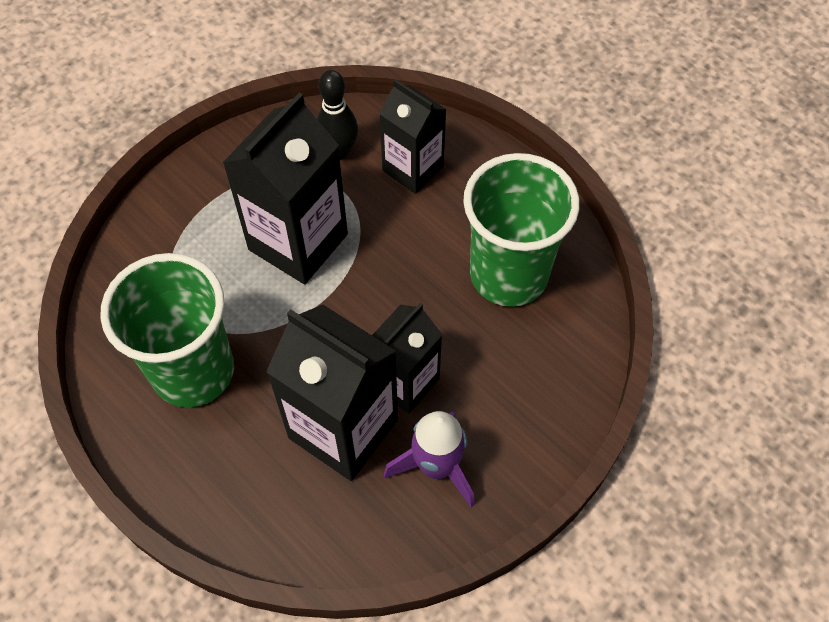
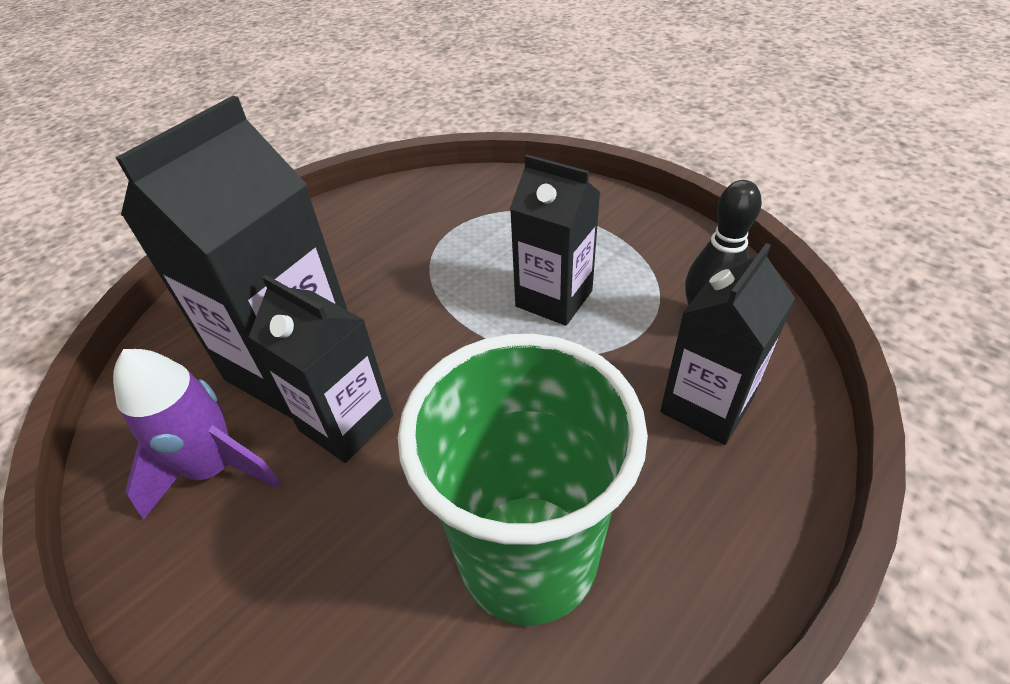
camera: 90 degrees right, 15 degrees down
(193, 371) = (386, 242): green cup -> none
(298, 242) = (554, 298): black carton -> black carton, size x0.64

